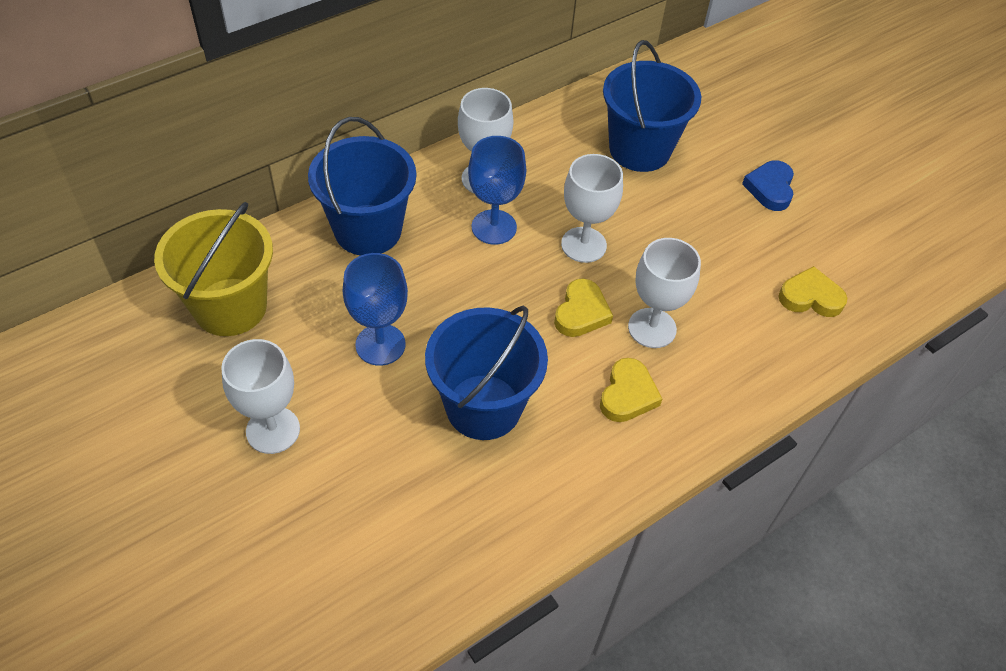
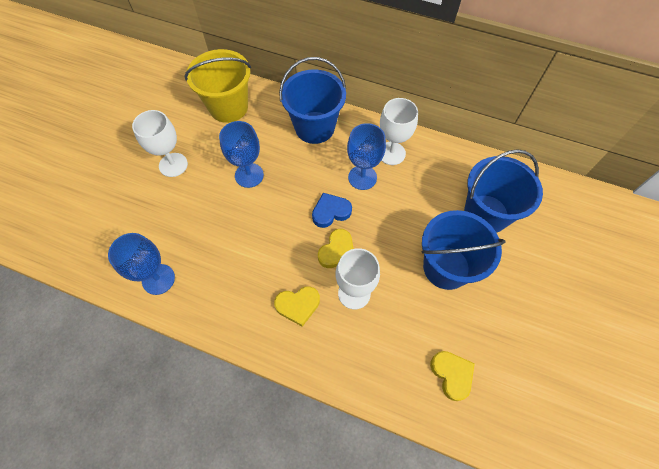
camera: 60 degrees right, 10 degrees up
(465, 543) = (158, 279): none -> blue goblet
(483, 407) = (242, 241): blue bucket -> blue bucket (446, 267)
(581, 312) = (337, 251): yellow heart -> yellow heart turned 45 degrees counterclockwise
(583, 245) = (386, 226): white goblet -> none
(770, 188) = (524, 304): blue heart -> blue heart (330, 212)

